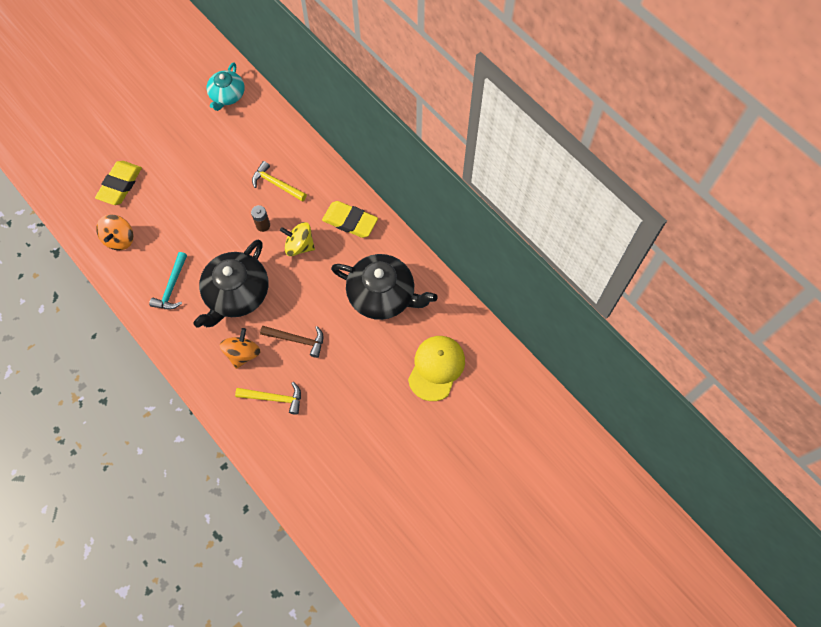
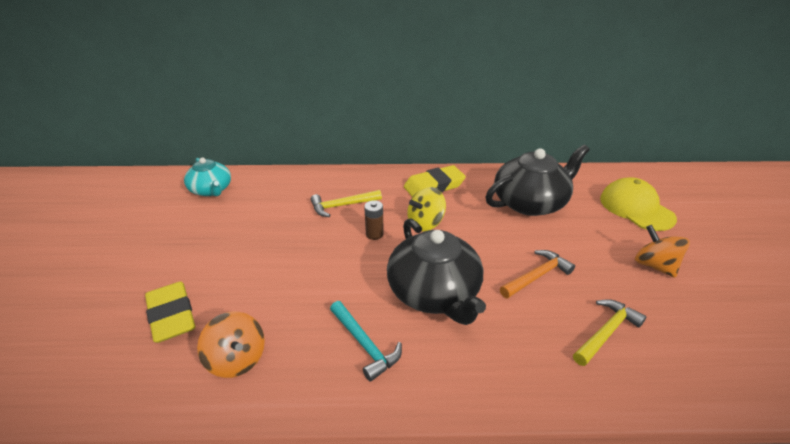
camera: 50 degrees left, 30 degrees down
(243, 353) = (520, 328): orange spinning top -> orange spinning top (654, 265)
(297, 340) = (536, 276): brown hammer -> orange hammer

